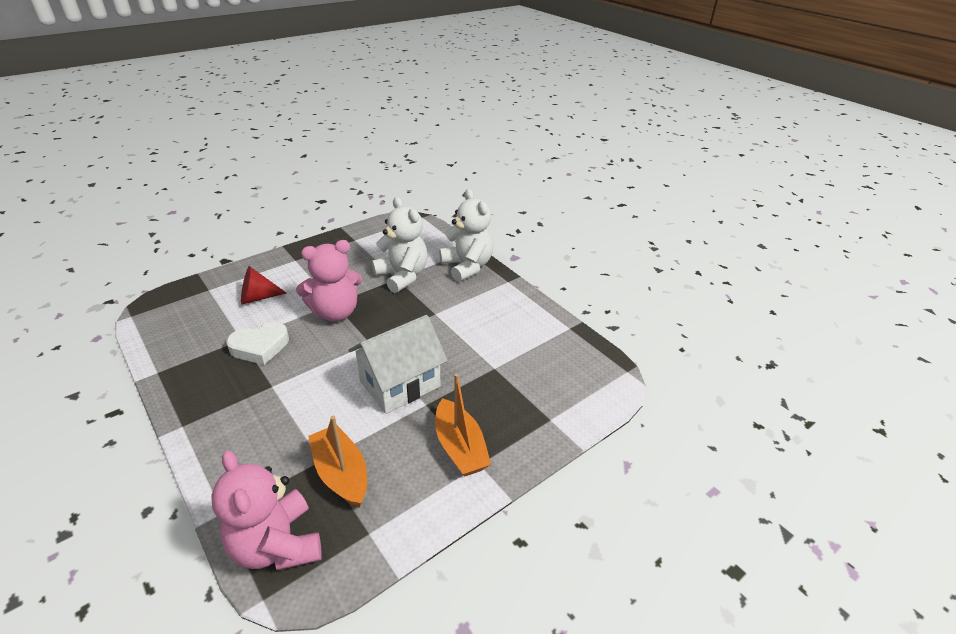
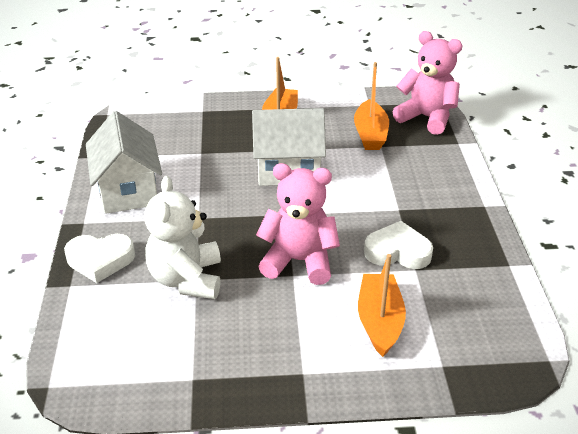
camera: 145 degrees left, 0 degrees up
(258, 297) = (380, 321): red cone -> orange boat
(277, 545) = (426, 118): pink teddy bear -> pink teddy bear turned 60 degrees counterclockwise
(467, 266) = (100, 260): white teddy bear -> white heart
(509, 312) = (128, 190): none -> white house

